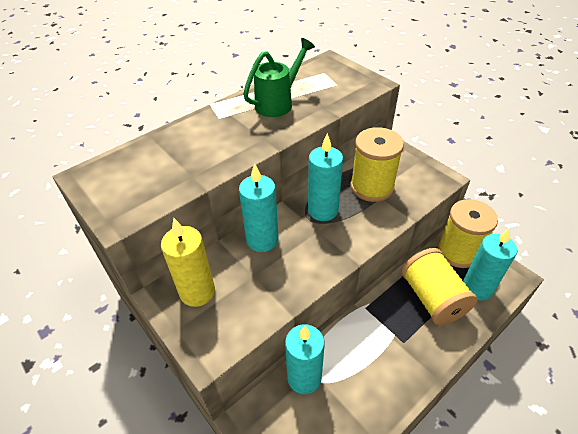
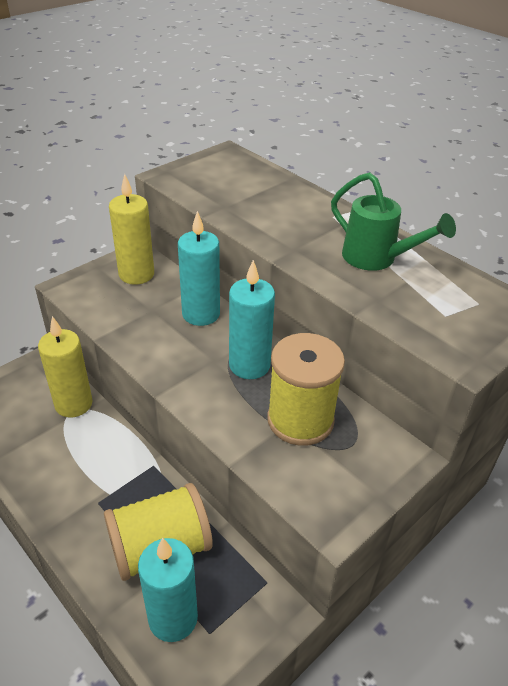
camera: 85 degrees right, 5 degrees down
(304, 377) = (73, 404): turquoise candle -> yellow candle
(458, 251) = (248, 605): yellow spool -> none

